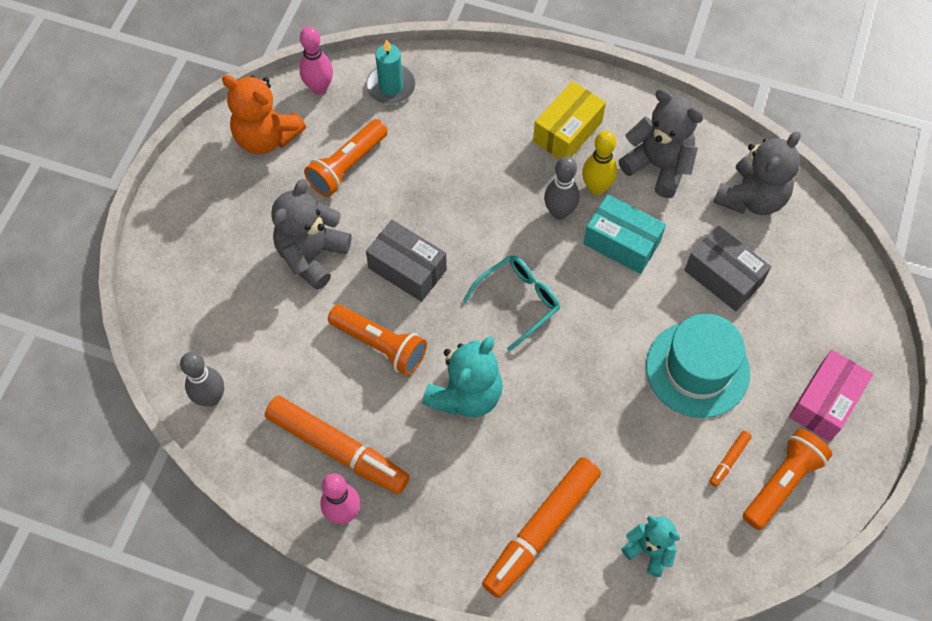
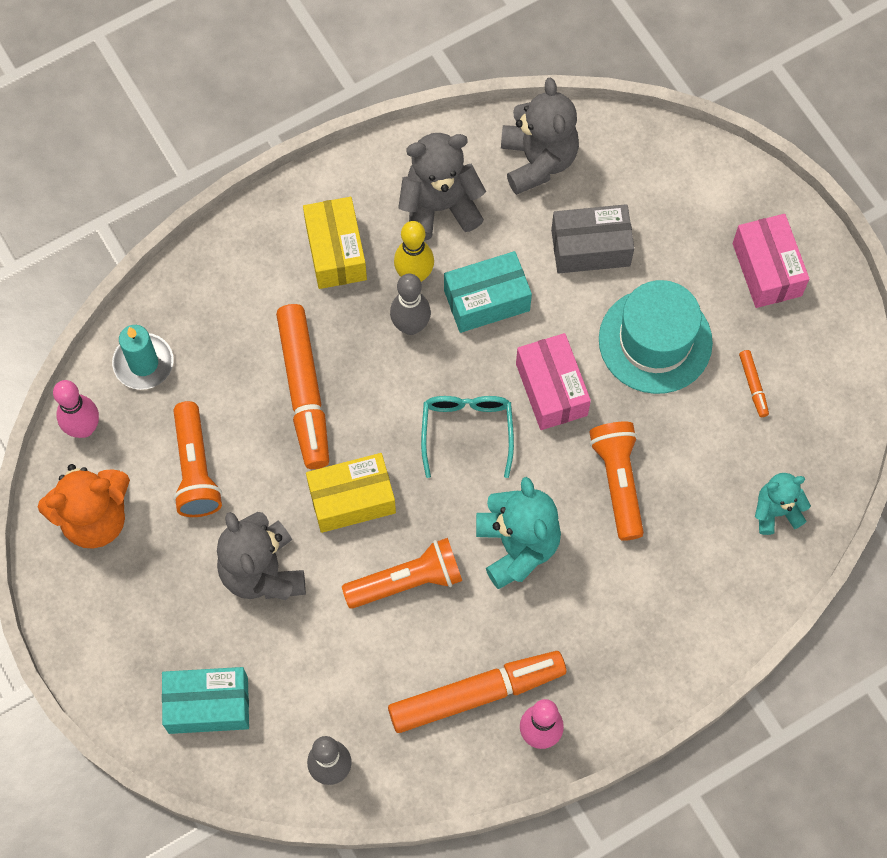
camera: 50 degrees left, 5 degrees up
(196, 292) = (208, 705): none -> turquoise box
(407, 269) = (352, 499): grey box -> yellow box
(541, 530) = (690, 582): orange marker -> orange marker (304, 391)
(598, 330) = (551, 389): none -> pink box
(782, 483) = (805, 362): orange flashlight -> orange flashlight (618, 482)

